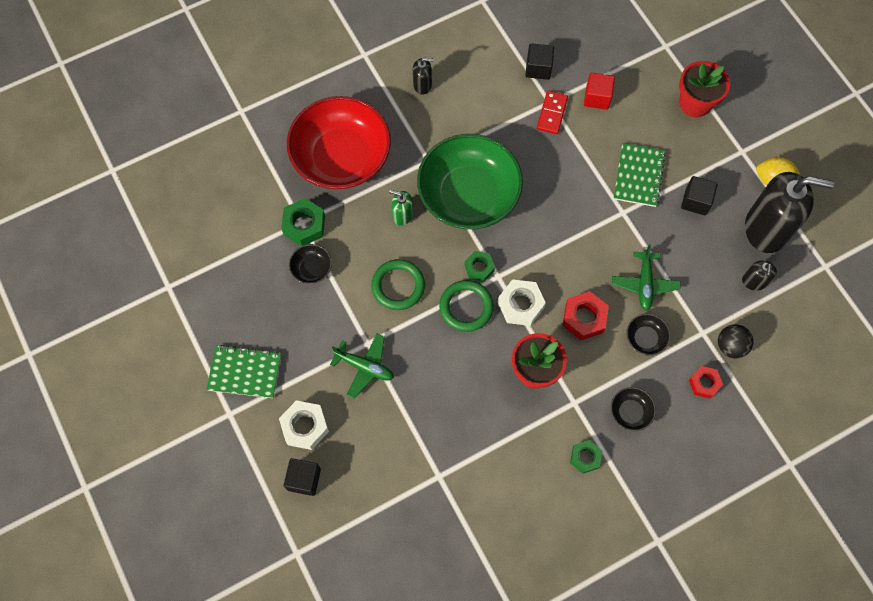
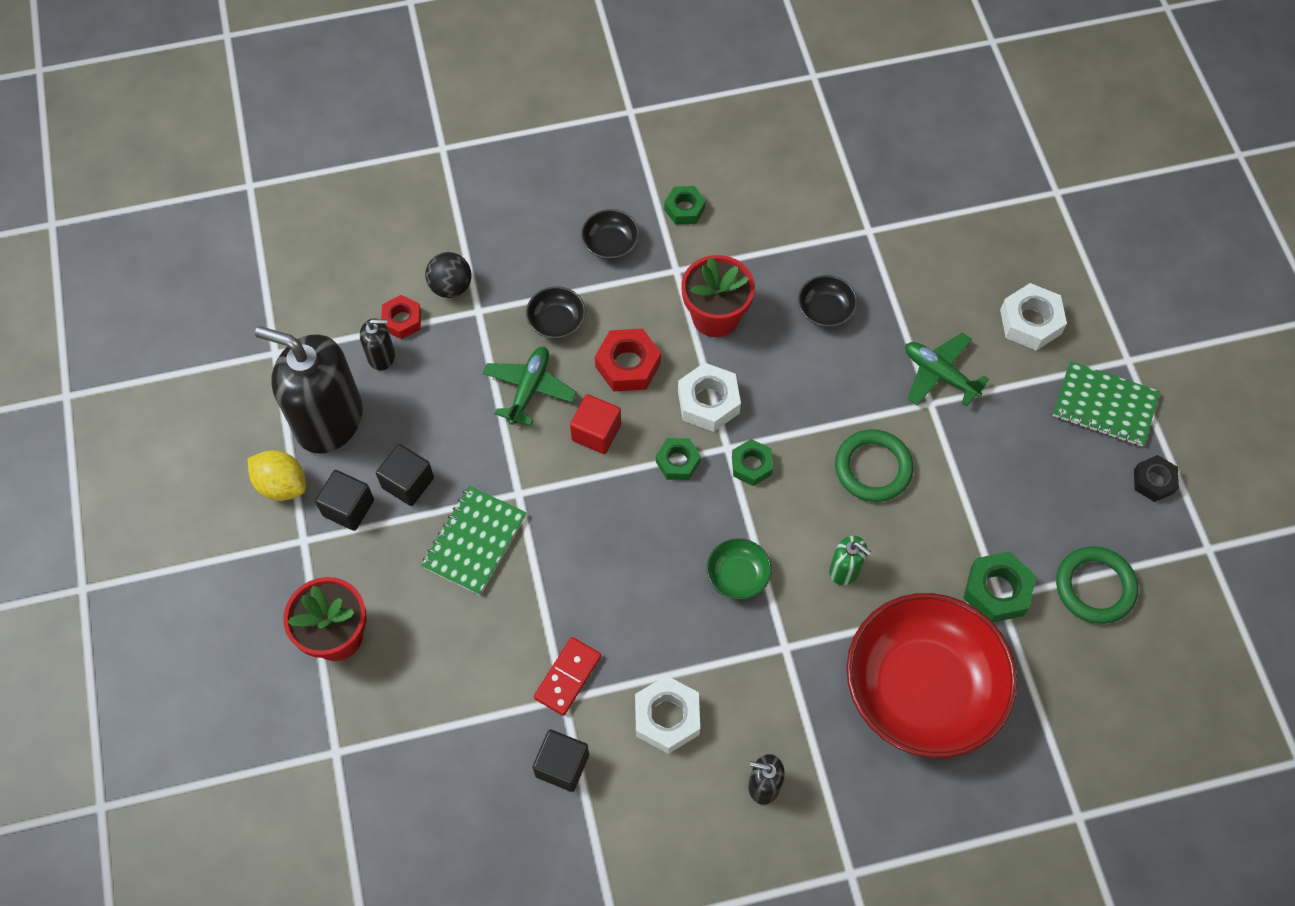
camera: 165 degrees left, 5 degrees down
(207, 324) = (1153, 481): none -> black nut
(304, 479) = (1038, 264): black cube -> black cube (348, 508)
(311, 268) = (994, 523): black bowl -> black bowl (825, 310)
(466, 307) = (784, 417): green ring -> green ring (1095, 587)
(468, 195) = (738, 575): green bowl -> green bowl, size x0.40
(487, 106) = (667, 717): none -> white nut
(528, 258) = (677, 462): none -> green nut
(597, 97) = (486, 686): red cube -> red cube (596, 432)
(704, 383) = (504, 253): red nut -> red nut (402, 320)
(754, 282) = (381, 356): black soap dispenser -> black soap dispenser turned 60 degrees clockwise

